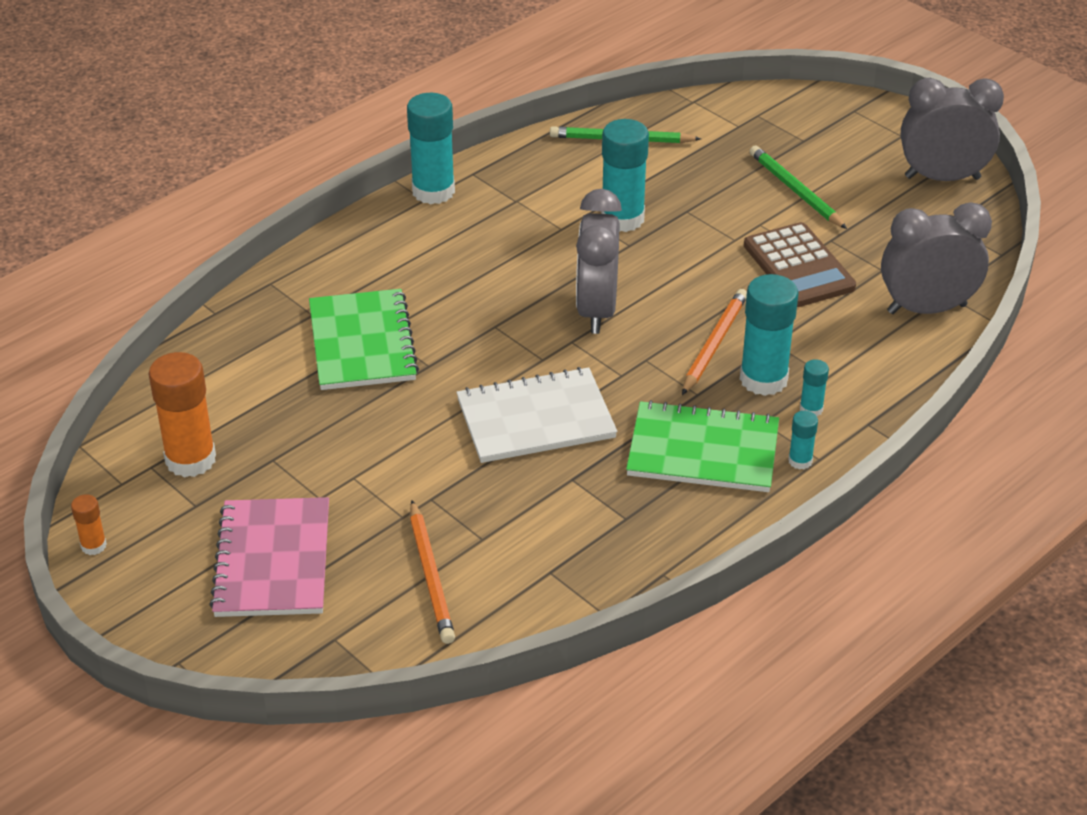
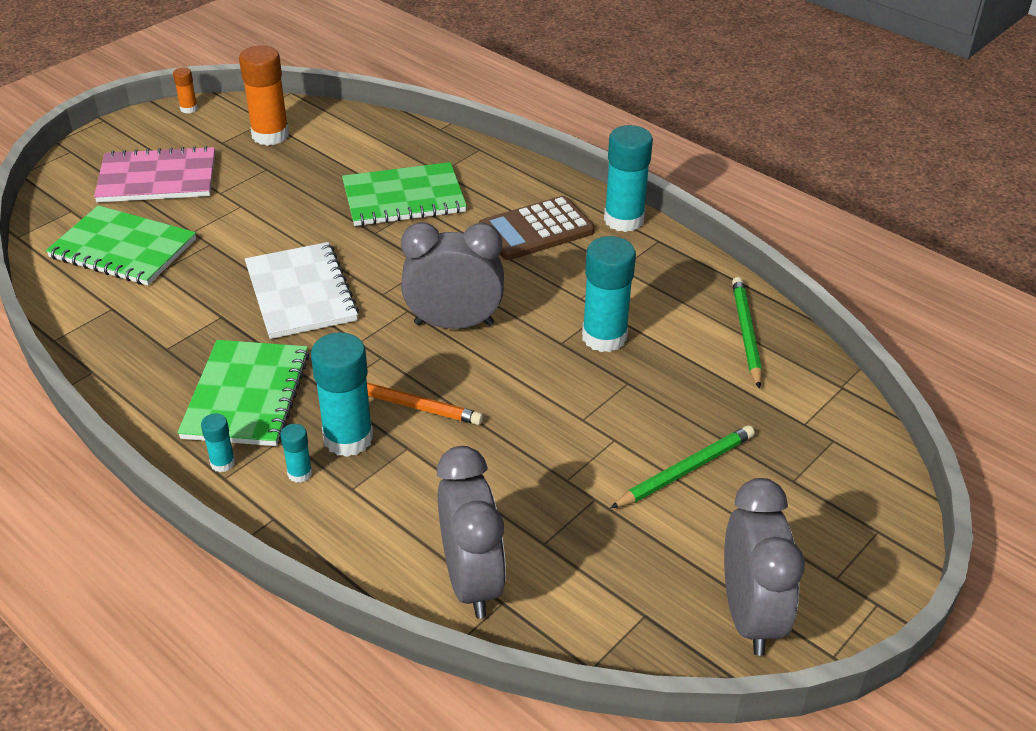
camera: 85 degrees right, 0 degrees up
(430, 575) = (123, 248): orange pencil -> green notebook
(798, 266) = (540, 469): brown calculator -> brown calculator (536, 230)

